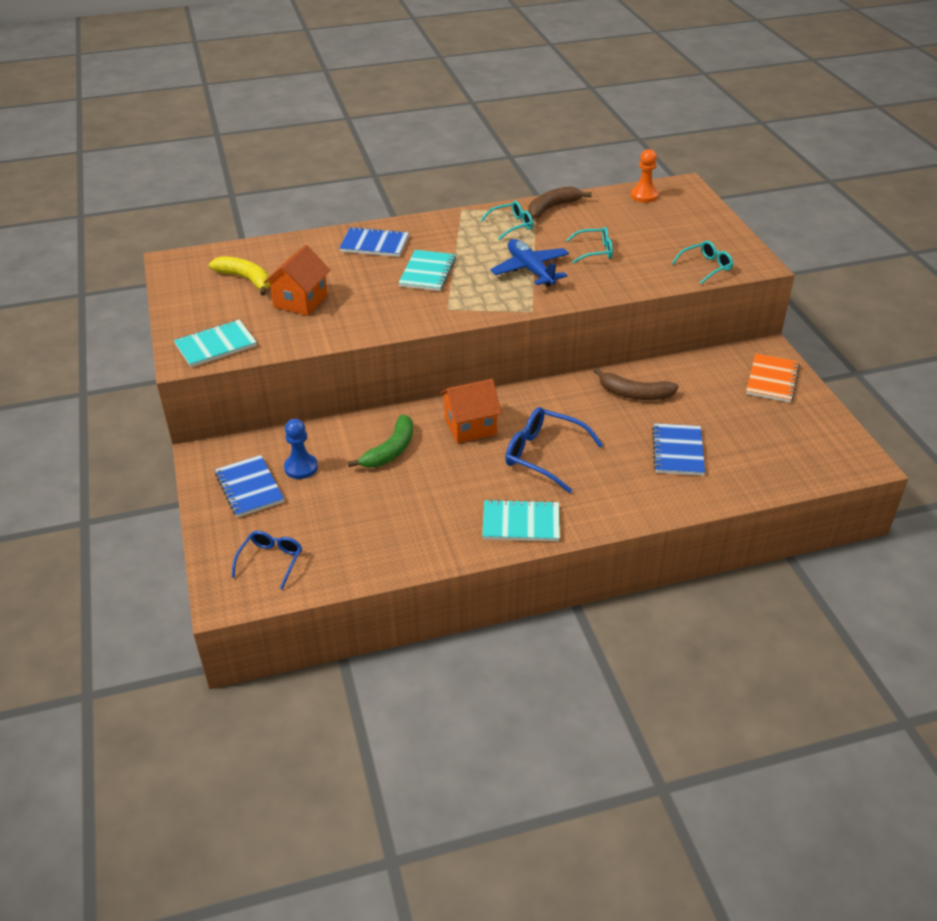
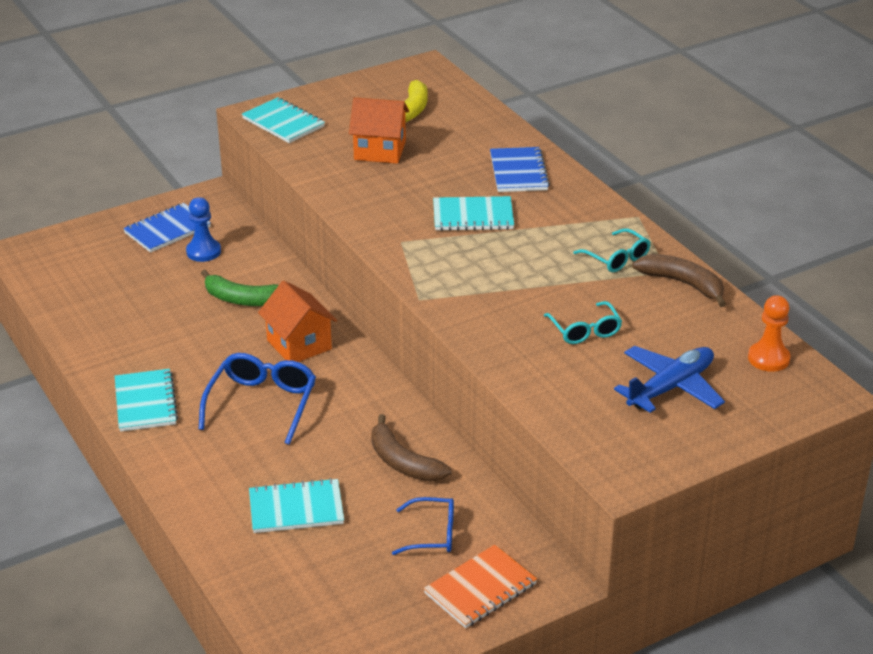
camera: 75 degrees right, 5 degrees down
(270, 561) = (69, 263): blue glasses -> blue glasses (431, 534)
(530, 270) = (513, 286): blue plane -> blue plane (670, 387)
(634, 394) = (403, 462): brown banana -> brown banana turned 45 degrees counterclockwise
(677, 451) = (296, 508): blue notebook -> turquoise notebook
(705, 267) = (590, 429): turquoise glasses -> none
(772, 380) = (480, 589): orange notebook -> orange notebook turned 45 degrees counterclockwise

